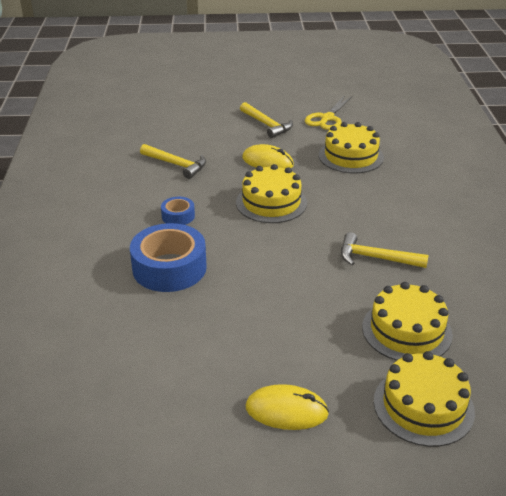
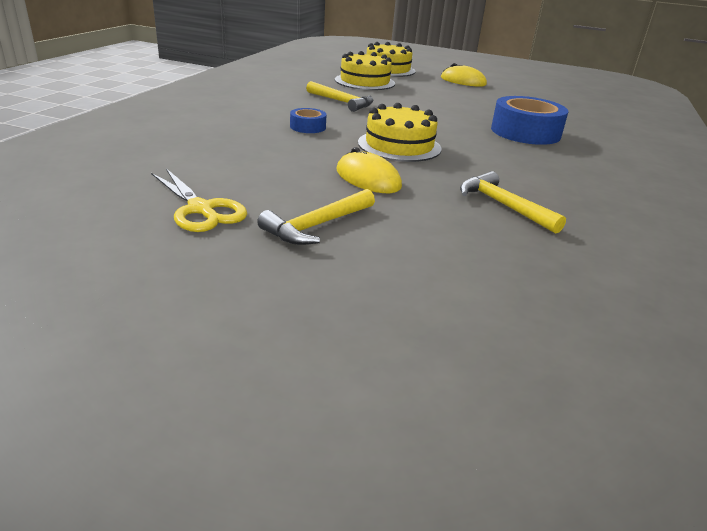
camera: 160 degrees left, 5 degrees down
(178, 216) = (511, 158): blue tape -> blue tape (308, 127)
(267, 125) = (317, 226): yellow hammer -> yellow hammer turned 120 degrees counterclockwise
(327, 118) = (201, 209): yellow scissors -> yellow scissors turned 90 degrees clockwise
(351, 156) = (251, 158): yellow cake -> none

